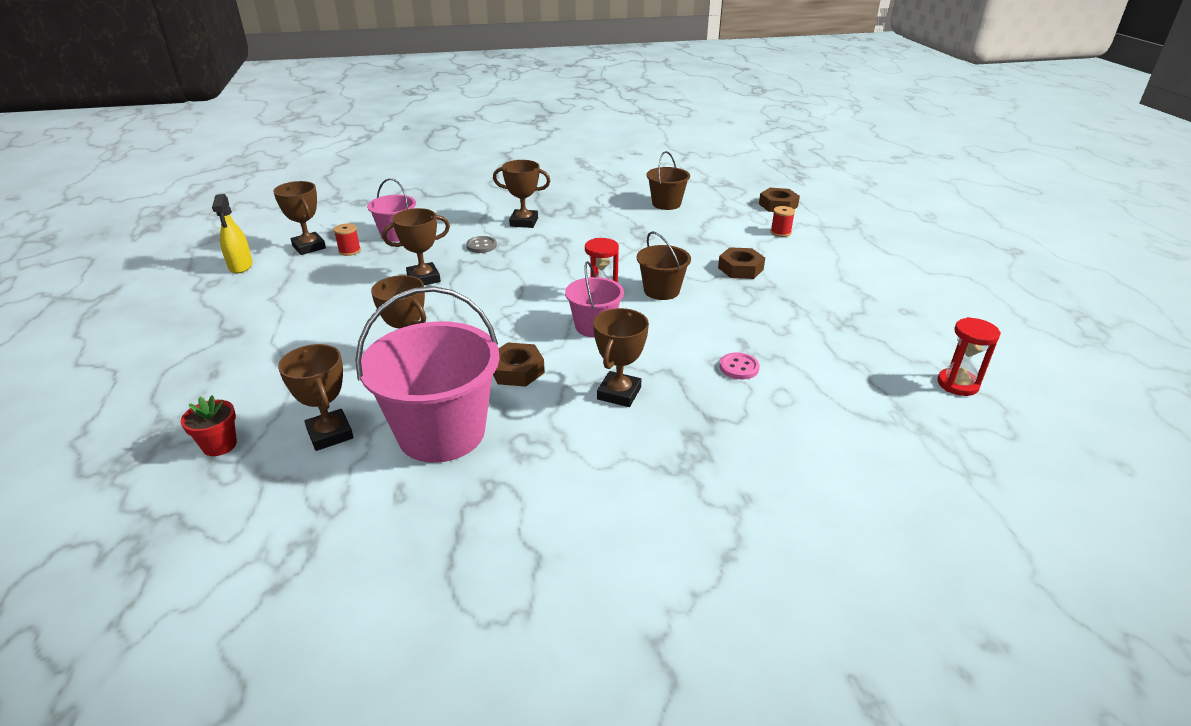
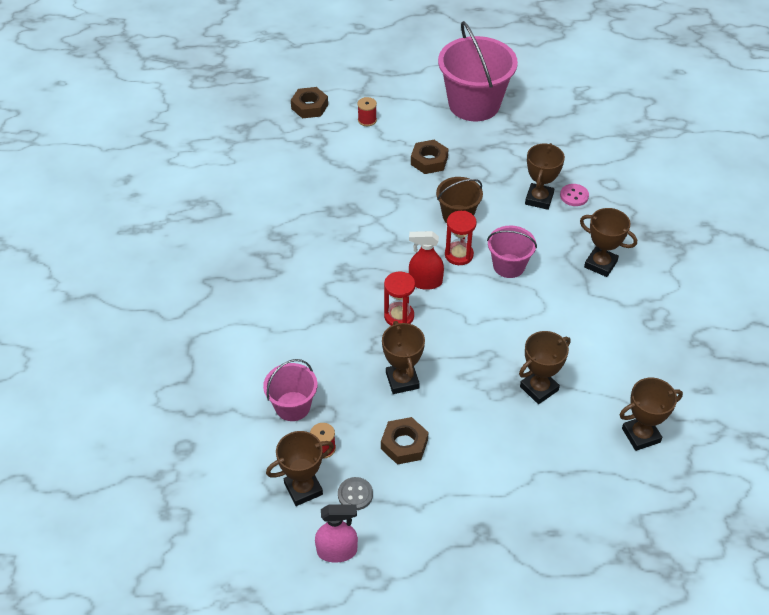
camera: 80 degrees left, 15 degrees up
(219, 445) = (652, 507): red flower pot -> none
(241, 266) = (337, 551): yellow spray bottle -> pink spray bottle
(441, 433) = (641, 367): pink bucket -> pink bucket (474, 104)
(481, 246) = (340, 333): grey button -> grey button (355, 494)
(517, 370) = (567, 319): brown nut -> brown nut (404, 444)
(524, 222) = (292, 295): brown trophy -> brown trophy (539, 199)
(555, 280) = (425, 282): none -> red spray bottle
(666, 204) = (281, 180): brown bucket -> none
(957, 384) = (601, 102): red hourglass -> red hourglass (399, 316)

